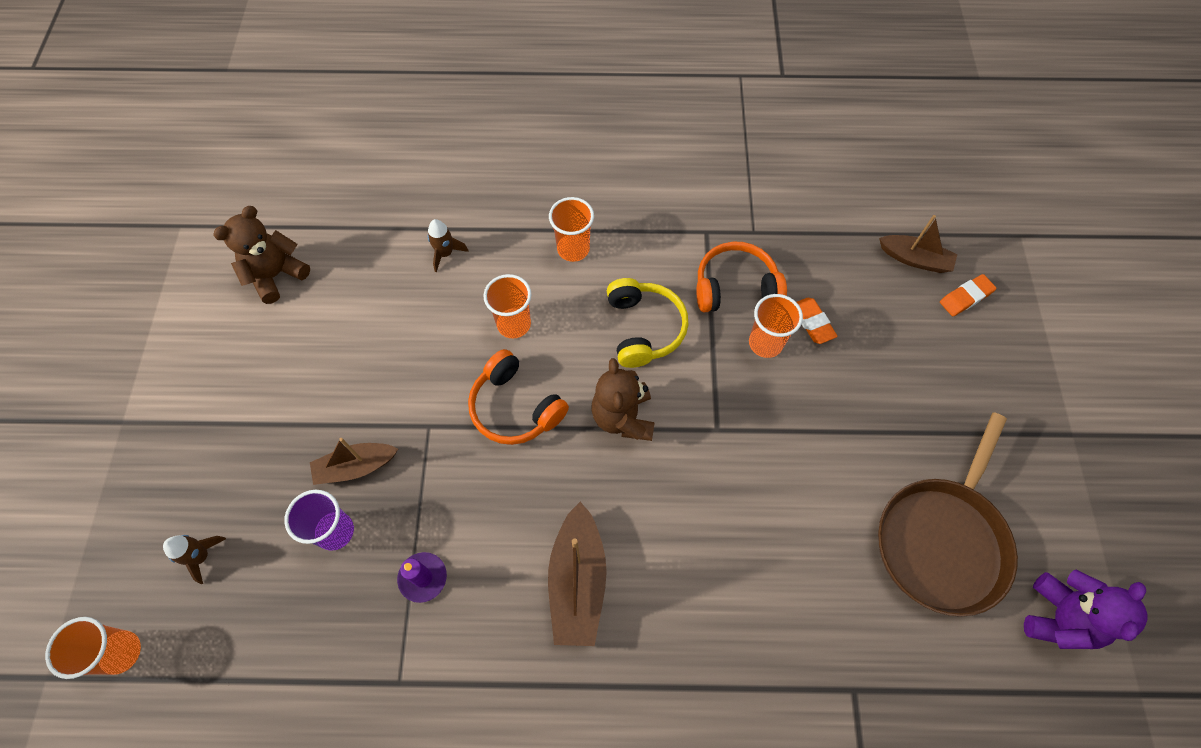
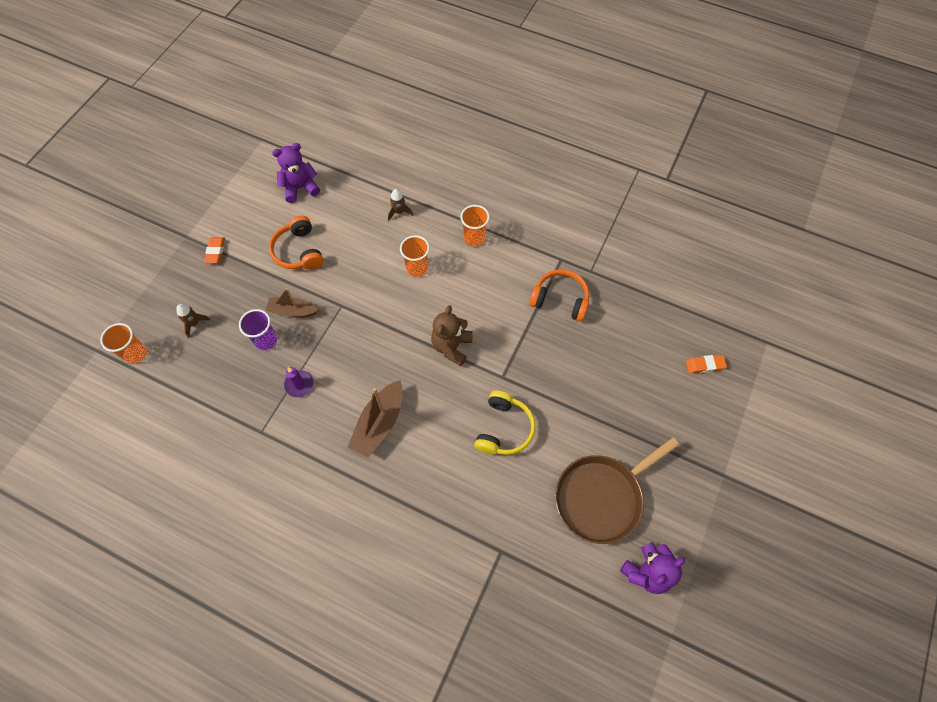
camera: 25 degrees right, 0 degrees up
(276, 275) = (300, 188): brown teddy bear -> purple teddy bear
(515, 407) = (394, 315): orange headphones -> orange headphones (299, 251)
(644, 328) = (491, 301): yellow headphones -> yellow headphones (504, 429)
(765, 343) = (560, 340): orange cup -> none
(812, 322) = (596, 340): orange eraser -> orange eraser (215, 251)
(914, 259) = (685, 328): brown boat -> none

